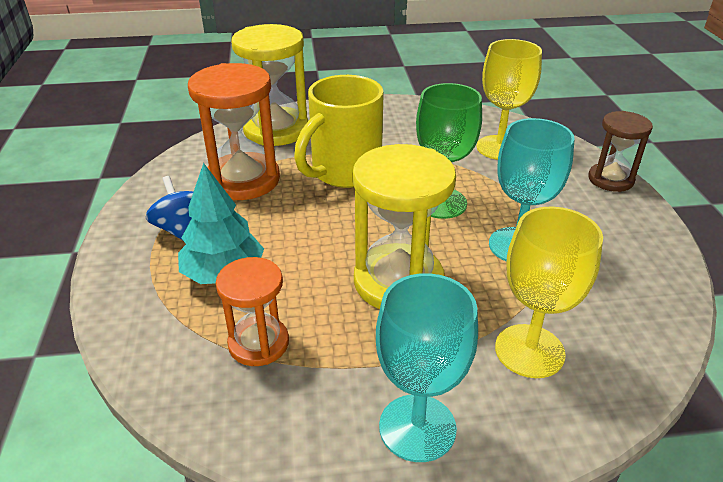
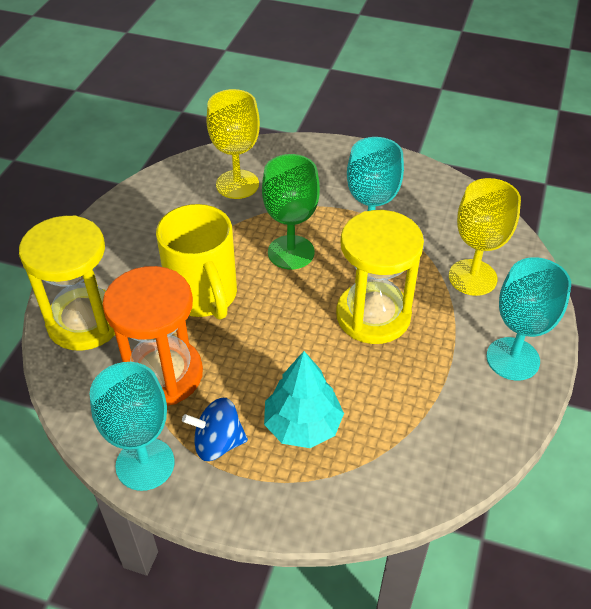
camera: 65 degrees left, 10 degrees up
(146, 200) = (145, 464): none -> turquoise goblet
(258, 343) = (400, 422): orange hourglass -> none
(610, 179) = (322, 149): brown hourglass -> none

